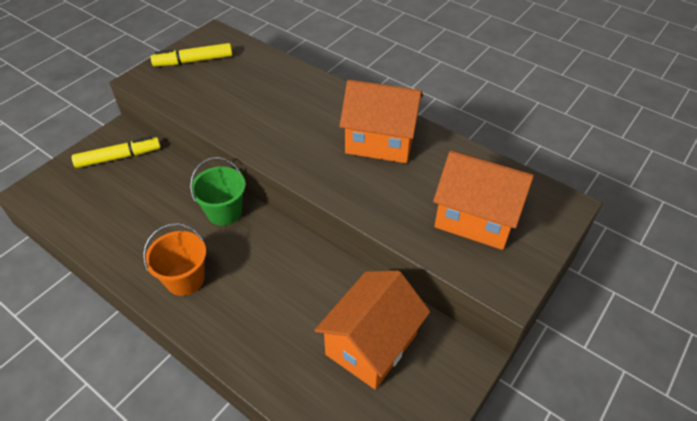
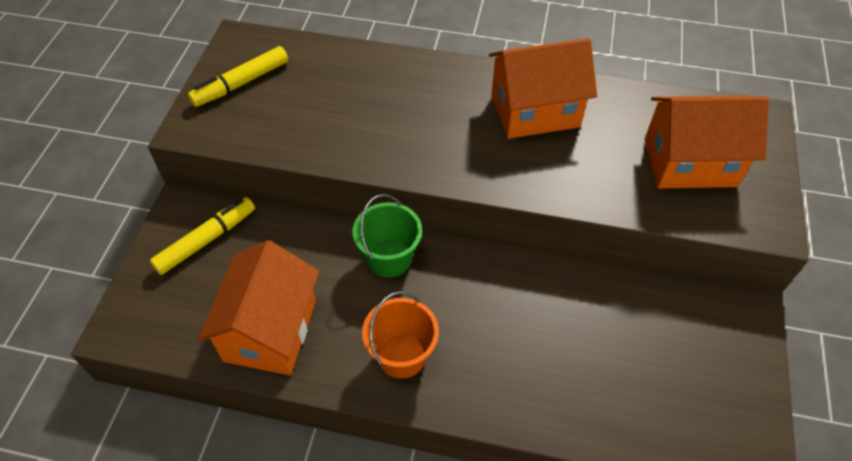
camera: 25 degrees left, 5 degrees up
(371, 344) = (649, 340): orange house -> orange house (270, 330)

